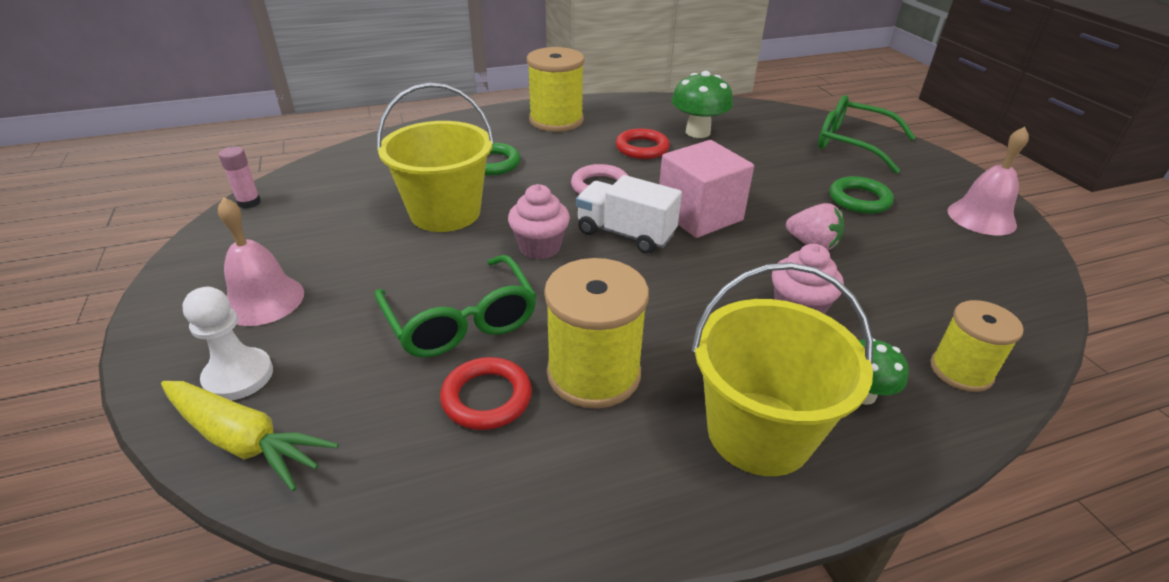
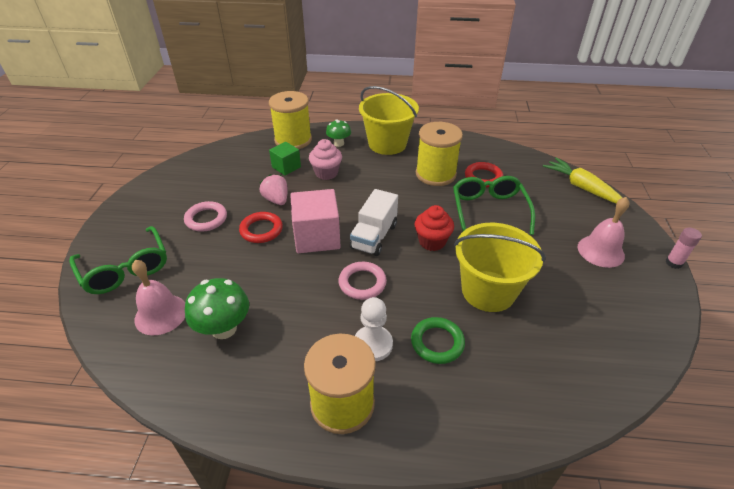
camera: 155 degrees left, 5 degrees up
(238, 376) = (595, 212): white pawn -> white pawn (373, 344)
(249, 202) = (654, 353): pink glue stick -> pink glue stick (673, 263)
(540, 247) = (432, 242): pink cupcake -> red cupcake
(625, 234) = (374, 236): white truck -> white truck turned 60 degrees clockwise
(642, 148) = (294, 321): red ring -> red ring (261, 230)
(859, 199) = (206, 219): green ring -> pink ring
(878, 302) = (286, 167): none -> green cube
(961, 371) = (293, 140): yellow spool -> yellow spool, size x1.58
(981, 217) = (162, 188): pink bell -> pink bell (161, 314)

